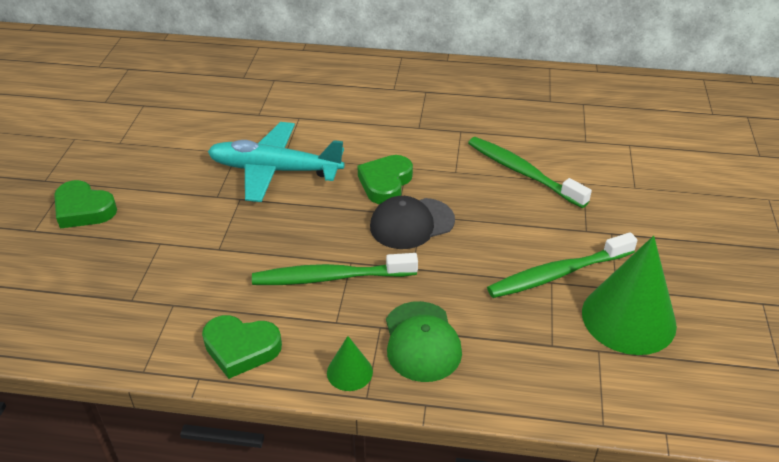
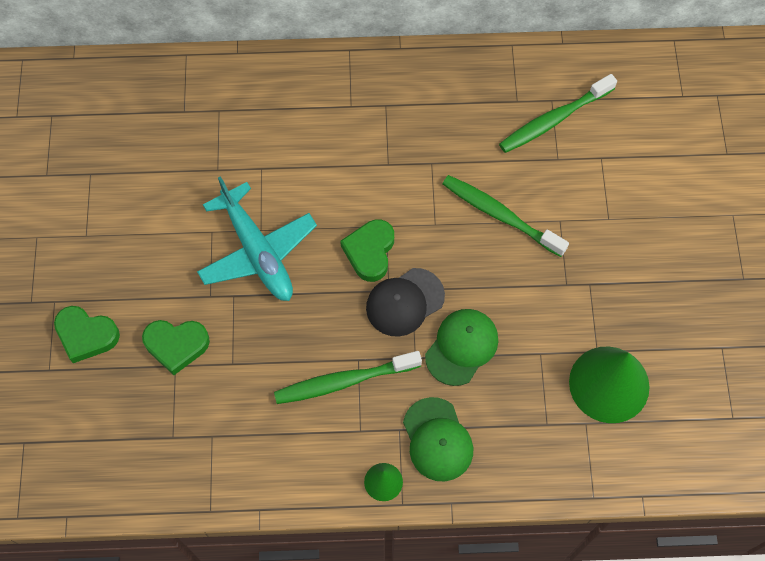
camera: 10 degrees left, 25 degrees up
(241, 348) = (286, 473): green heart -> green heart (176, 345)
(275, 170) = (257, 251): turquoise plane -> turquoise plane turned 120 degrees counterclockwise
(465, 266) = (462, 347): none -> green cap
(558, 274) = (545, 343): green toothbrush -> green toothbrush (554, 119)

